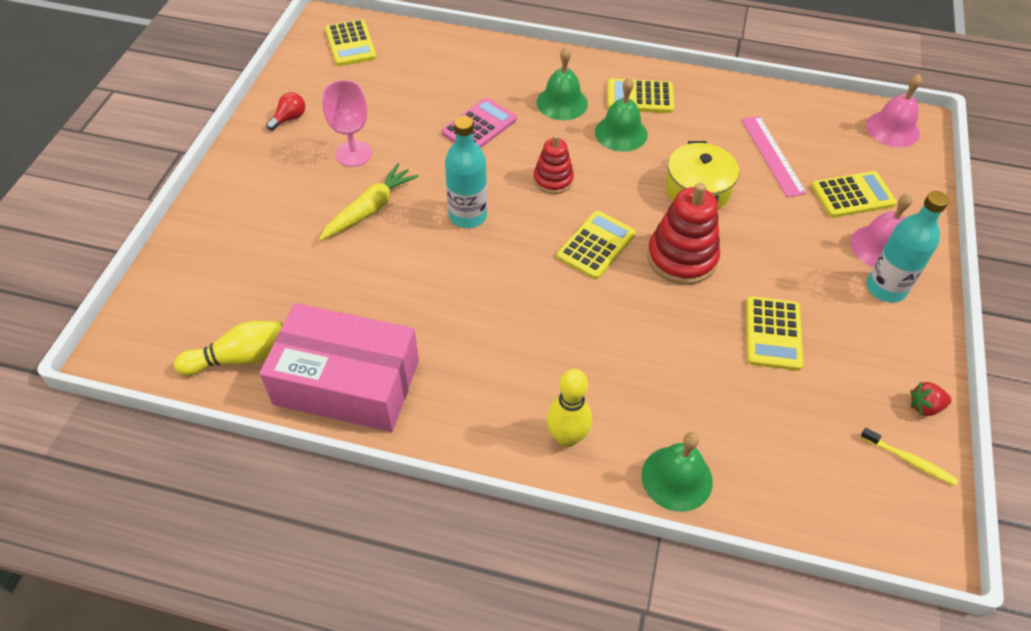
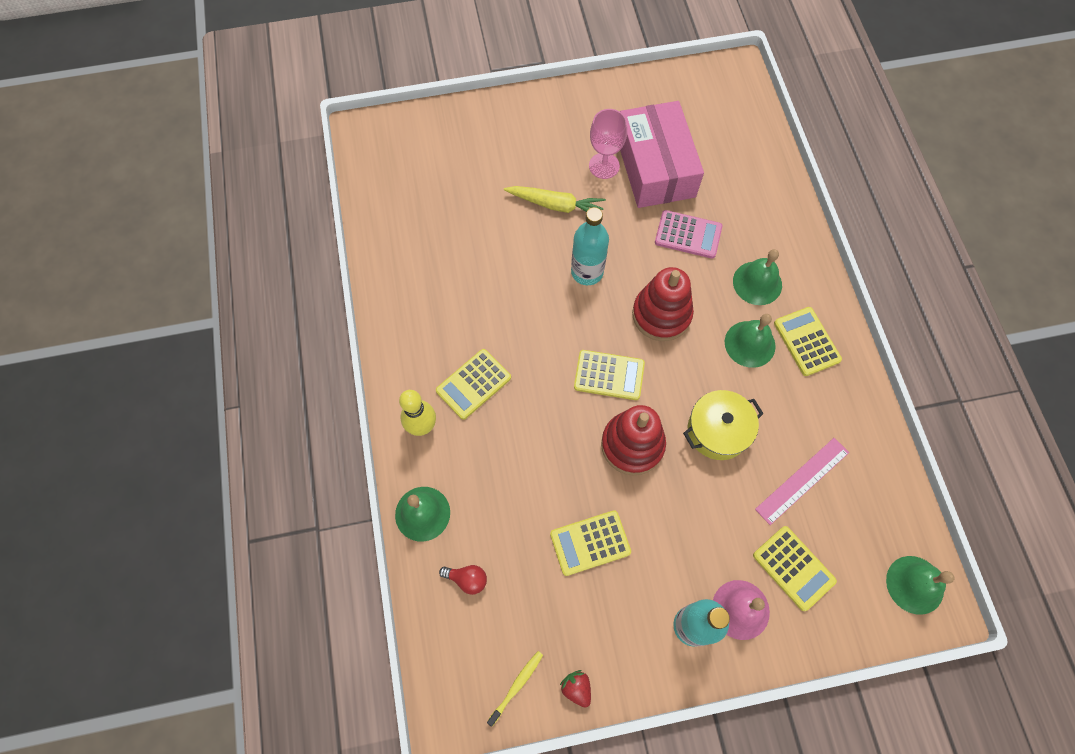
camera: 65 degrees right, 15 degrees up
(240, 358) = (389, 199): yellow bowling pin -> none
(289, 118) = (614, 106): red light bulb -> red light bulb (467, 579)
(347, 382) = (400, 270): pink box -> pink box (655, 167)
(351, 44) = (723, 99): yellow calculator -> yellow calculator (473, 384)
(553, 180) = (661, 314): red stacking toy -> red stacking toy, size x1.64
(892, 129) = (915, 584): pink bell -> green bell
(909, 460) = (517, 686): yellow toothbrush -> yellow toothbrush turned 150 degrees counterclockwise

